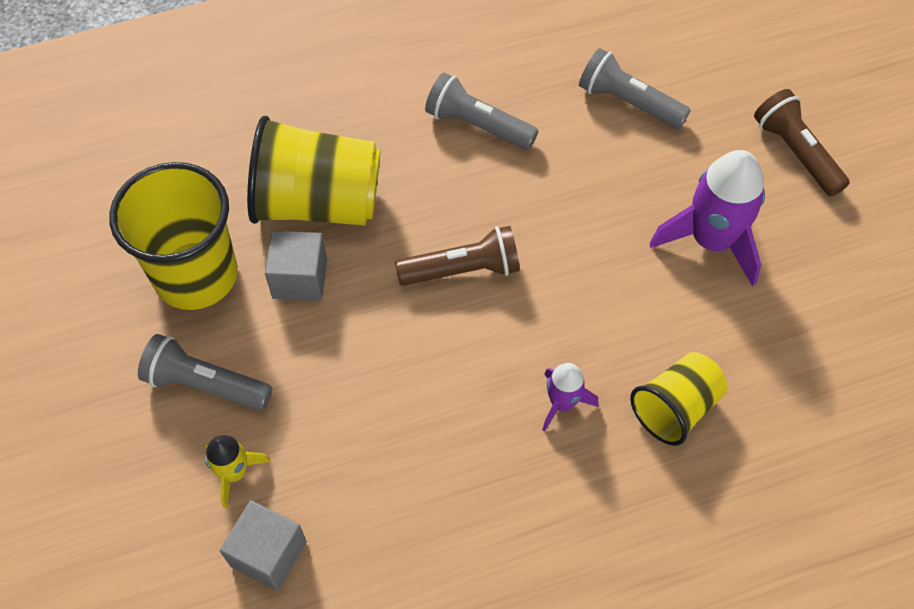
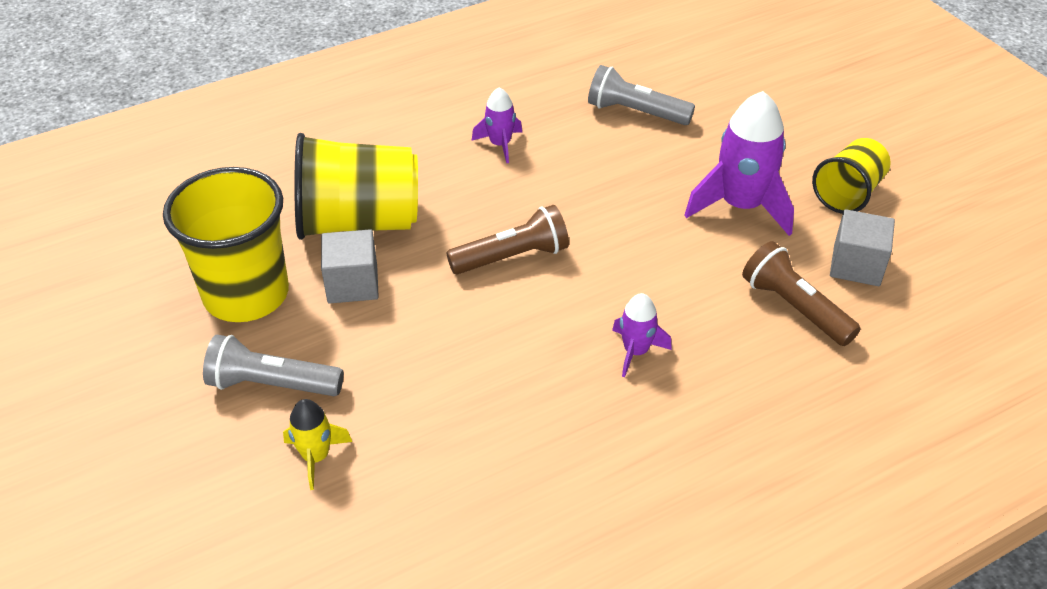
camera: 10 degrees left, 15 degrees down
(268, 554) = (366, 524): grey cube -> grey cube (856, 265)
(477, 125) = (500, 144): grey flashlight -> purple rocket
(675, 408) = (745, 341): yellow cup -> yellow cup (848, 193)
(796, 153) = (797, 132): brown flashlight -> brown flashlight (794, 307)

